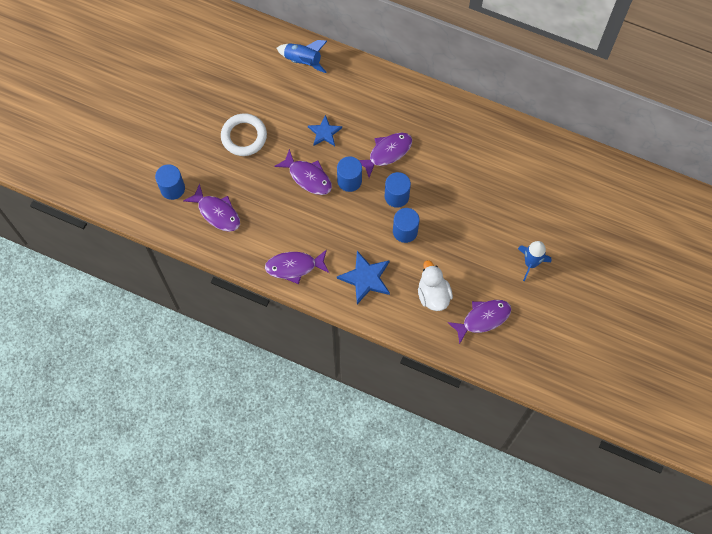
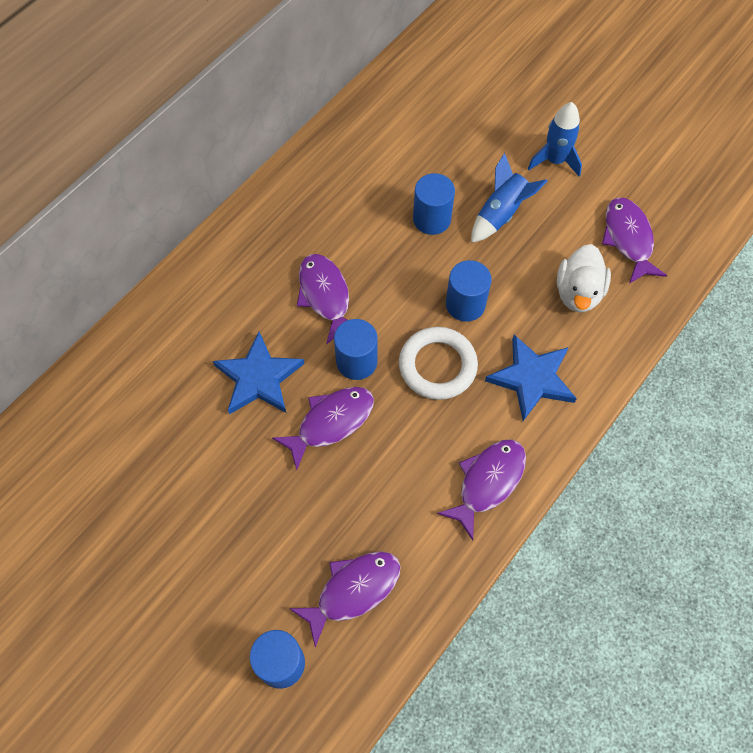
camera: 75 degrees left, 5 degrees down
(244, 136) = (220, 509): white ring -> white ring (437, 366)
(294, 267) = (487, 482): purple fish -> purple fish turned 150 degrees counterclockwise
(303, 60) = (113, 379): blue rocket -> blue rocket (501, 214)
(324, 132) = (259, 378): blue star -> blue star, size x1.53
(396, 196) = (403, 301): blue cylinder -> blue cylinder (431, 219)
(433, 295) = (578, 292): white duck -> white duck turned 75 degrees counterclockwise

